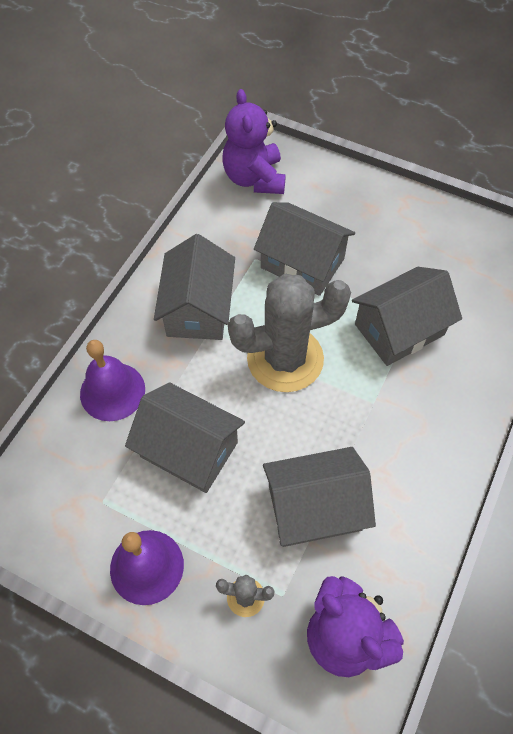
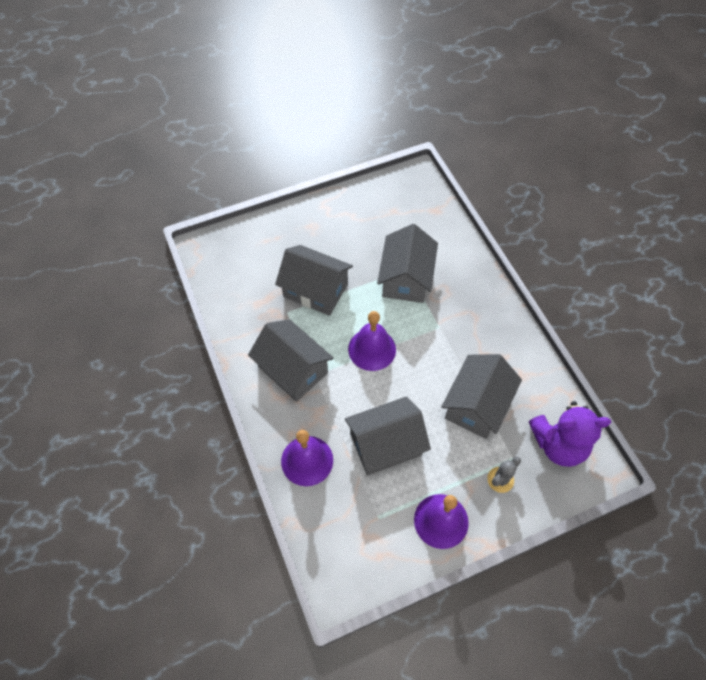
camera: 50 degrees left, 0 degrees up
(254, 178) = (226, 267): purple teddy bear -> none
(285, 359) = (372, 349): grey cactus -> purple bell
(302, 263) = (315, 290): grey house -> grey house turned 45 degrees clockwise

